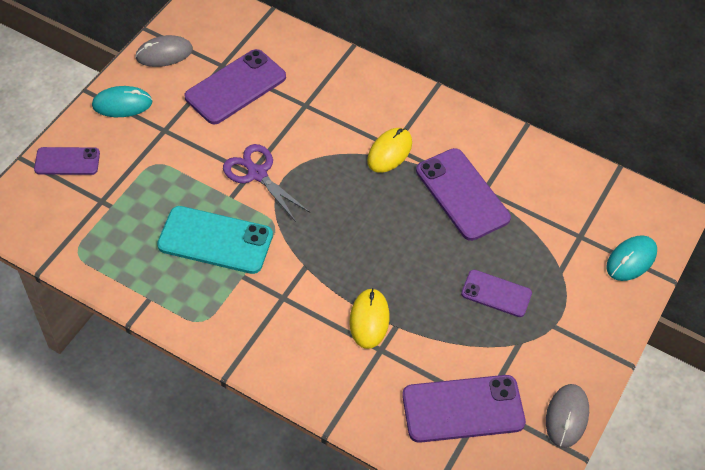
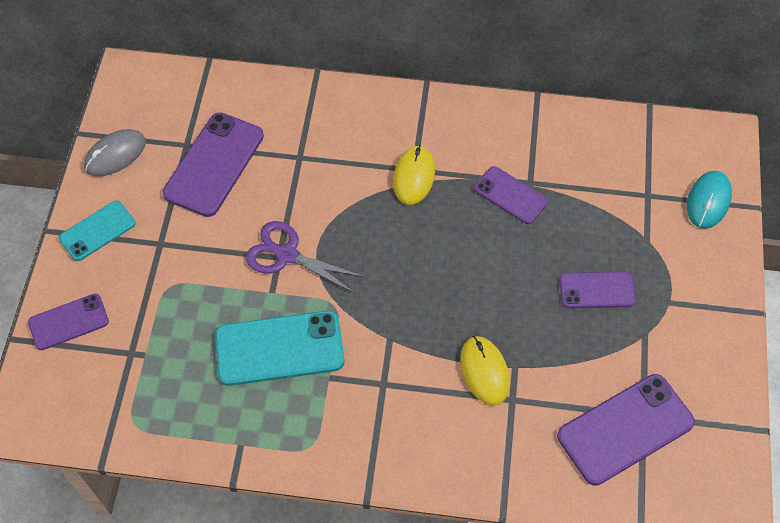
camera: 20 degrees left, 5 degrees up
(122, 104) = (97, 231): turquoise mouse -> turquoise phone
(462, 194) = (510, 195): purple phone -> purple phone, size x0.60
(567, 416) = (728, 394): grey mouse -> none

